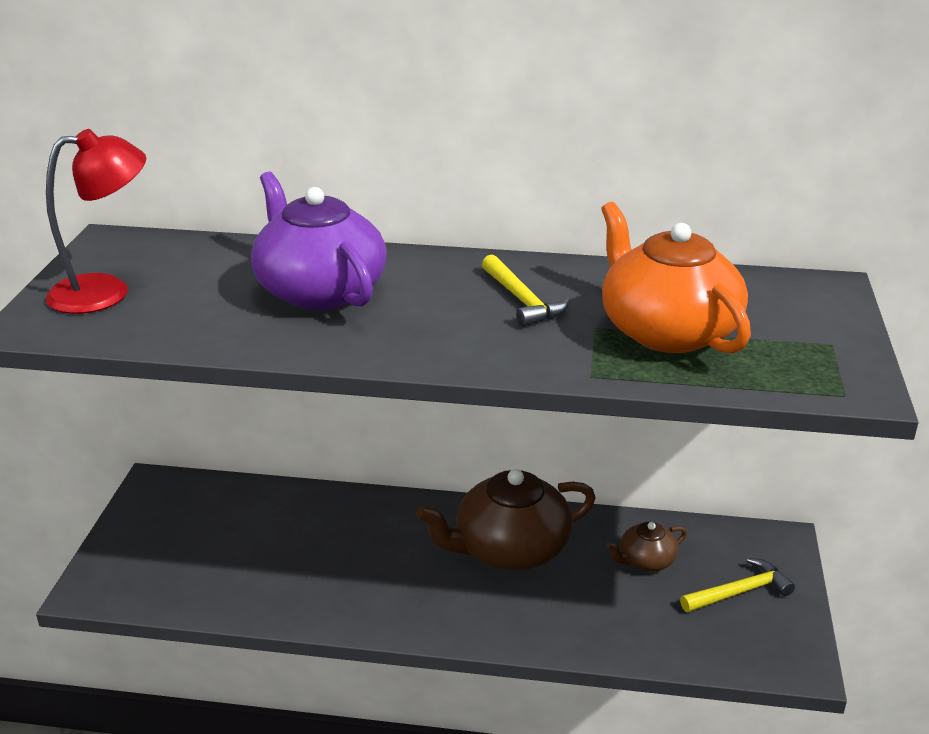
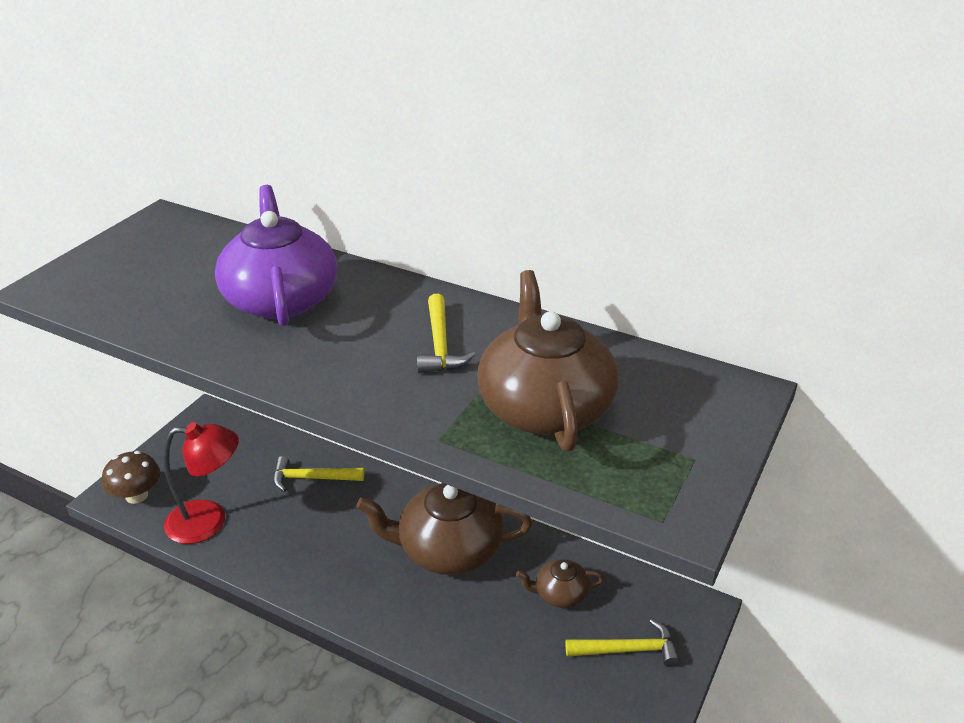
camera: 20 degrees right, 5 degrees up
(106, 292) = (121, 266): red lamp -> red lamp (209, 521)
(121, 582) = (137, 495): none -> brown mushroom
(319, 518) = (312, 478): none -> yellow hammer
(666, 331) = (545, 406): orange teapot -> brown teapot

